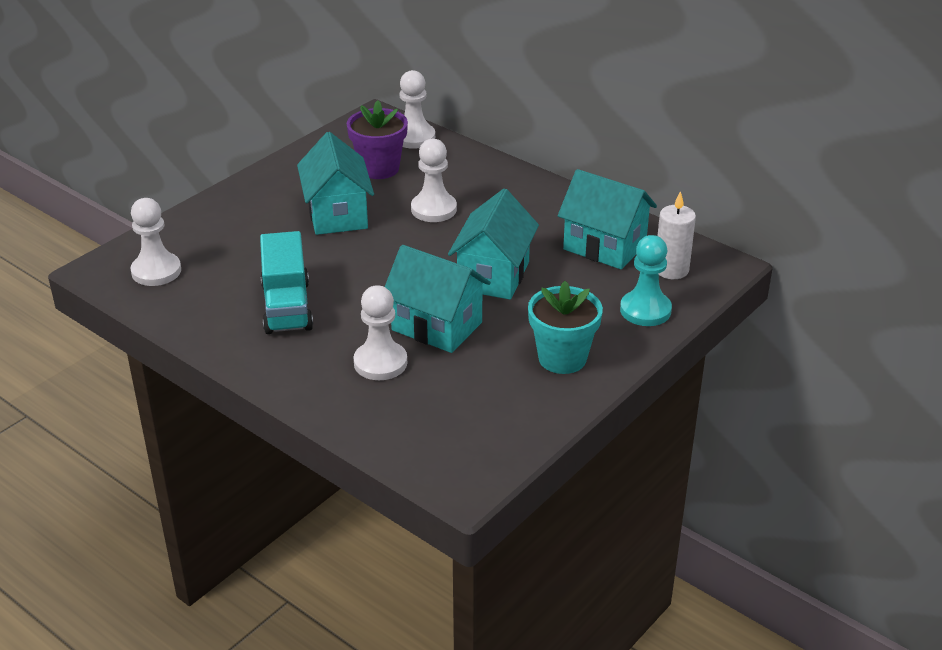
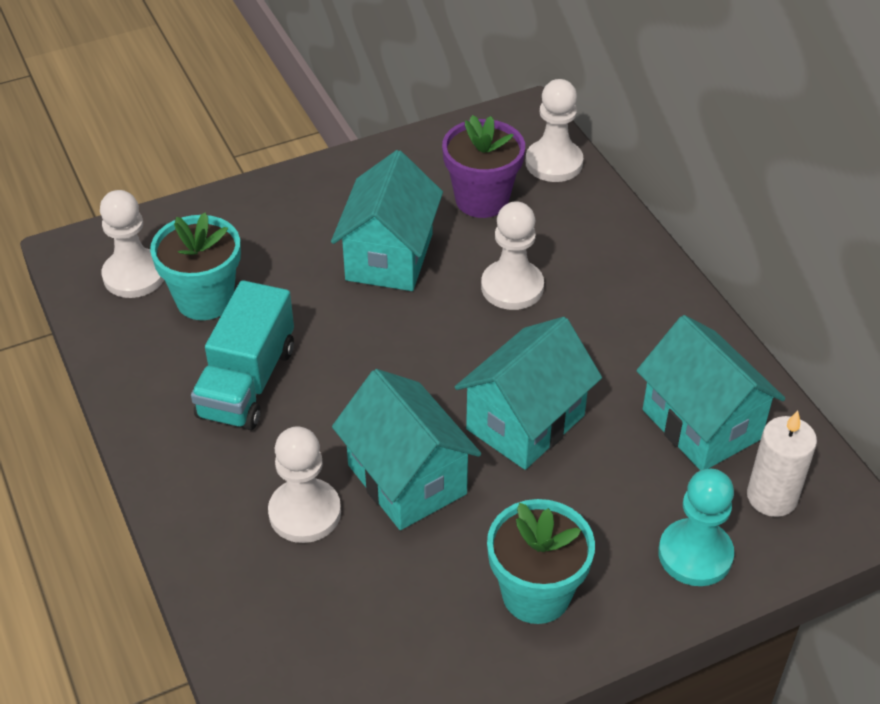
camera: 25 degrees right, 10 degrees up
(221, 271) = (205, 299): none -> turquoise flower pot

